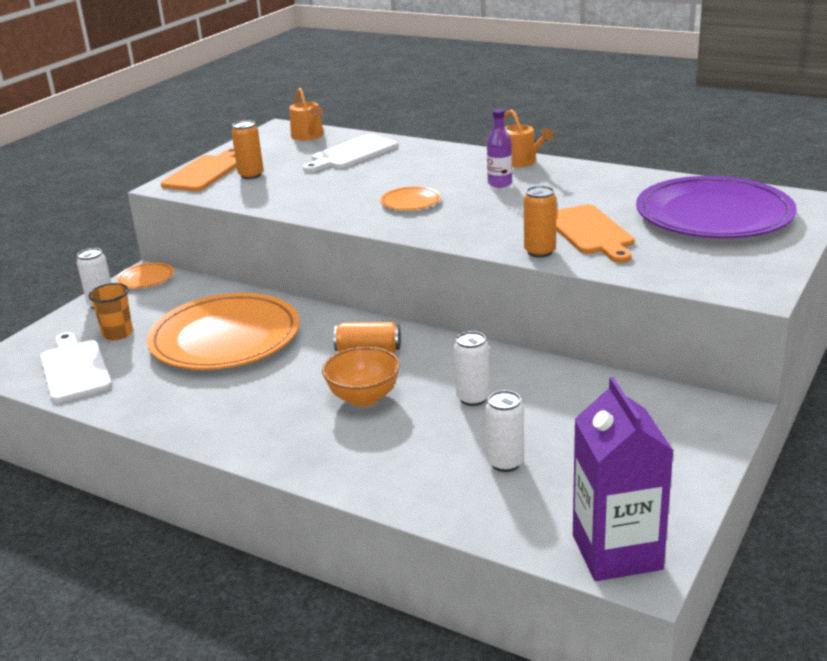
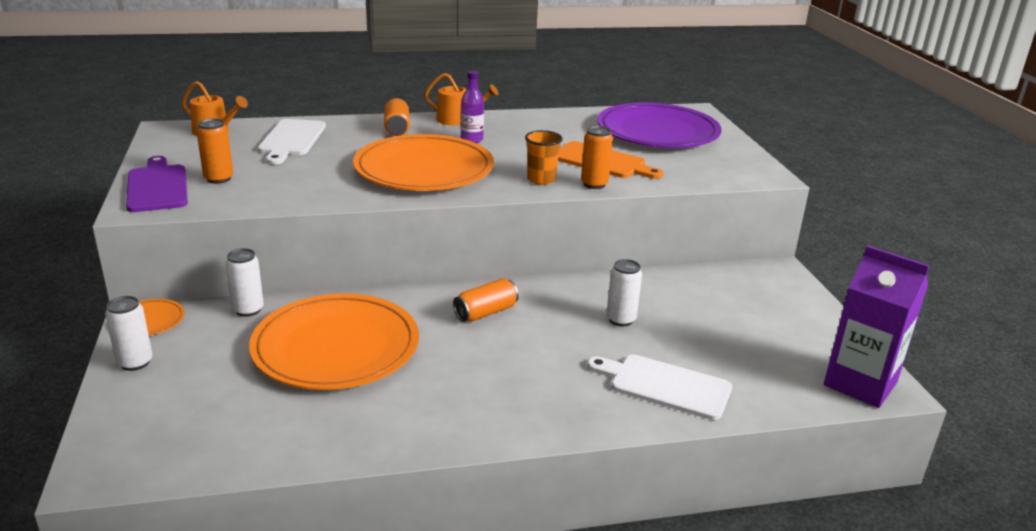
camera: 45 degrees left, 0 degrees up
(74, 369) = (213, 436): white cutting board -> white cutting board (665, 385)
(118, 334) = (207, 384): orange cup -> orange cup (541, 179)
(205, 172) = (157, 187): orange cutting board -> purple cutting board
(364, 398) = (542, 351): orange bowl -> none
(410, 202) = (424, 169): orange plate -> orange plate, size x2.37
(452, 160) = (397, 128): none -> orange can
(505, 463) = (713, 356): white can -> white can (248, 310)

